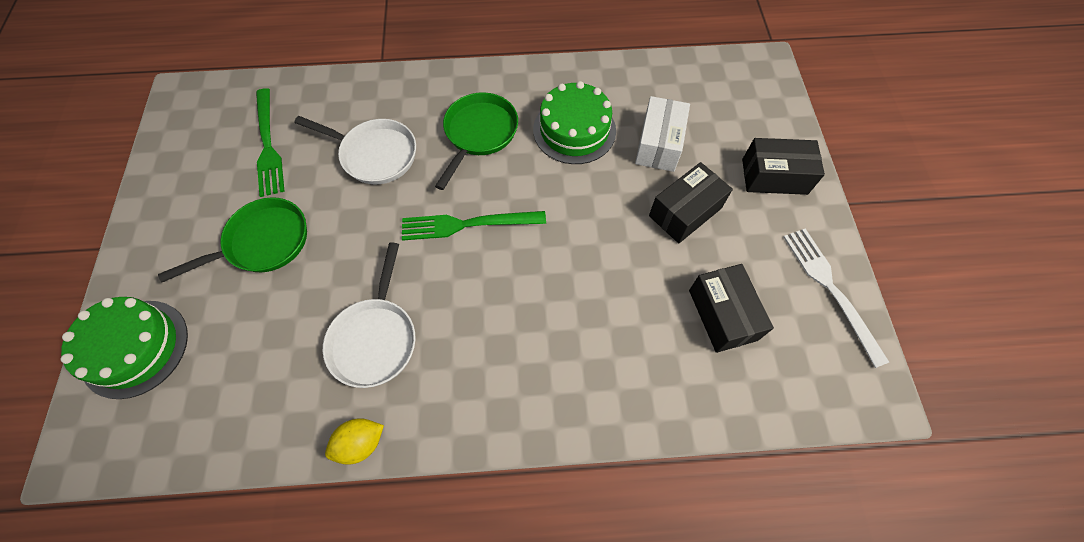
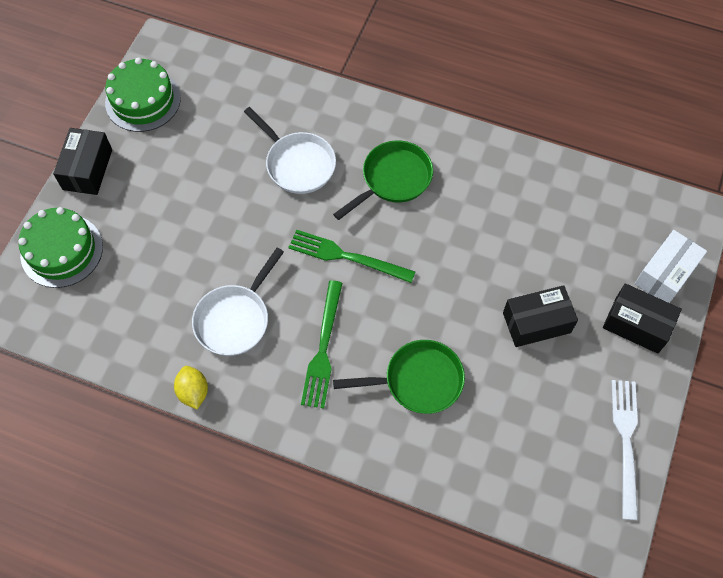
camera: 25 degrees right, 0 degrees up
(263, 242) = (181, 205): green pan -> green pan (418, 380)
(268, 145) = (215, 120): green fork -> green fork (323, 348)
(360, 443) = (193, 392): yellow lemon -> yellow lemon turned 75 degrees clockwise
(574, 130) = (478, 209): green cake -> green cake (143, 100)
(659, 144) = (547, 252): white box -> white box (665, 274)
(722, 315) = (519, 421): black box -> black box (87, 169)

